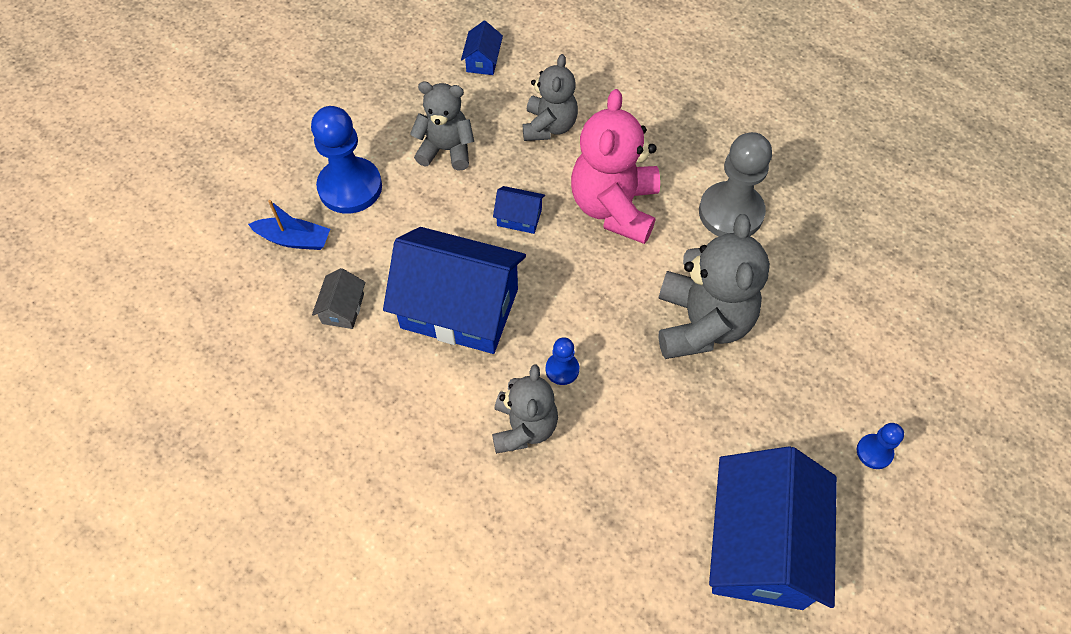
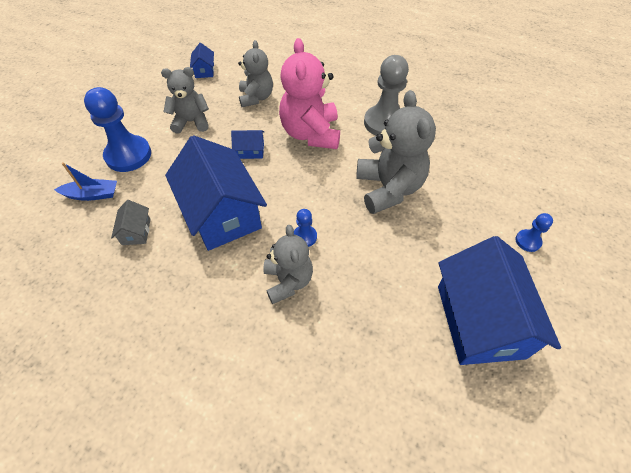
camera: 15 degrees left, 5 degrees down
(459, 308) = (222, 213): blue house -> blue house turned 60 degrees clockwise

